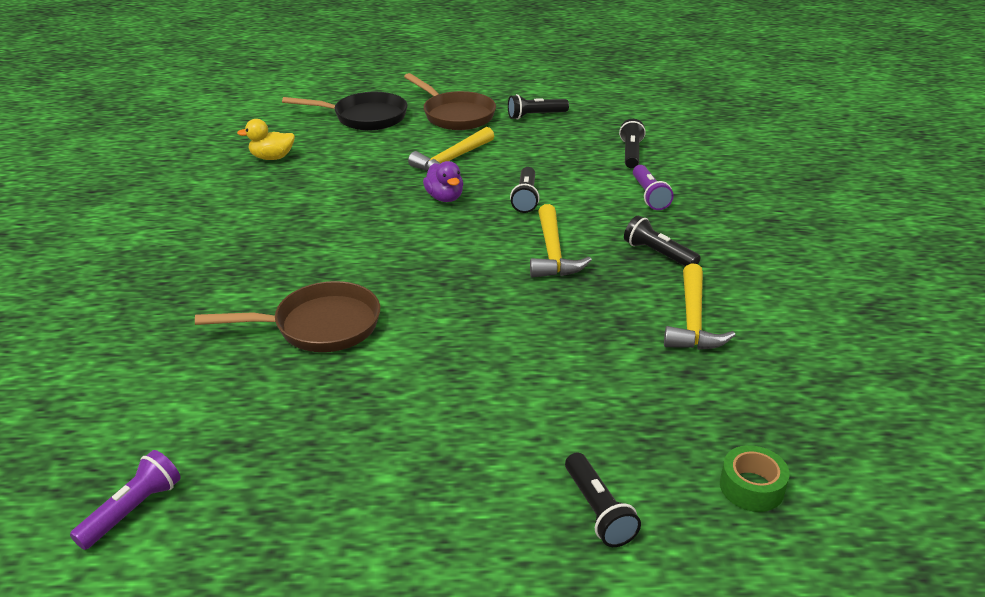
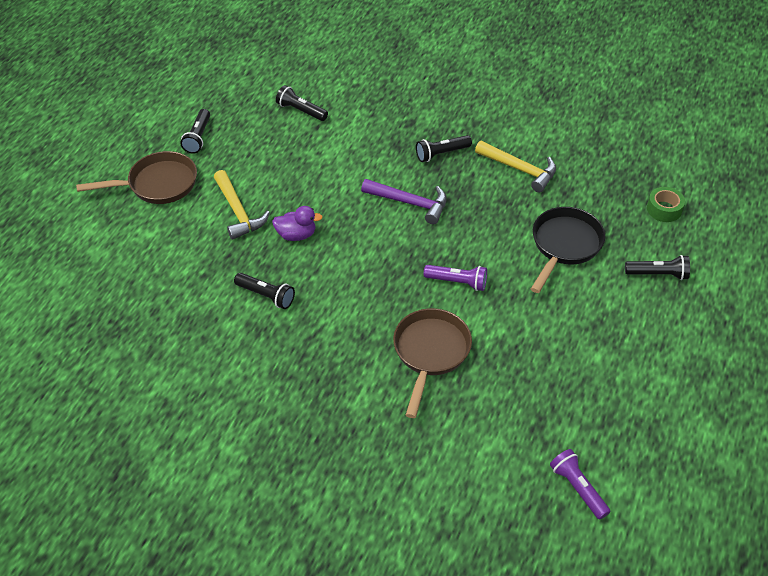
camera: 65 degrees left, 15 degrees up
(272, 157) = (146, 327): yellow duck -> none
(364, 117) = (113, 244): black pan -> black pan (564, 246)
(525, 198) = (328, 190): black flashlight -> black flashlight (266, 296)
(553, 253) = (409, 203): yellow hammer -> purple hammer
(649, 196) = (367, 127): purple flashlight -> purple flashlight (457, 282)

